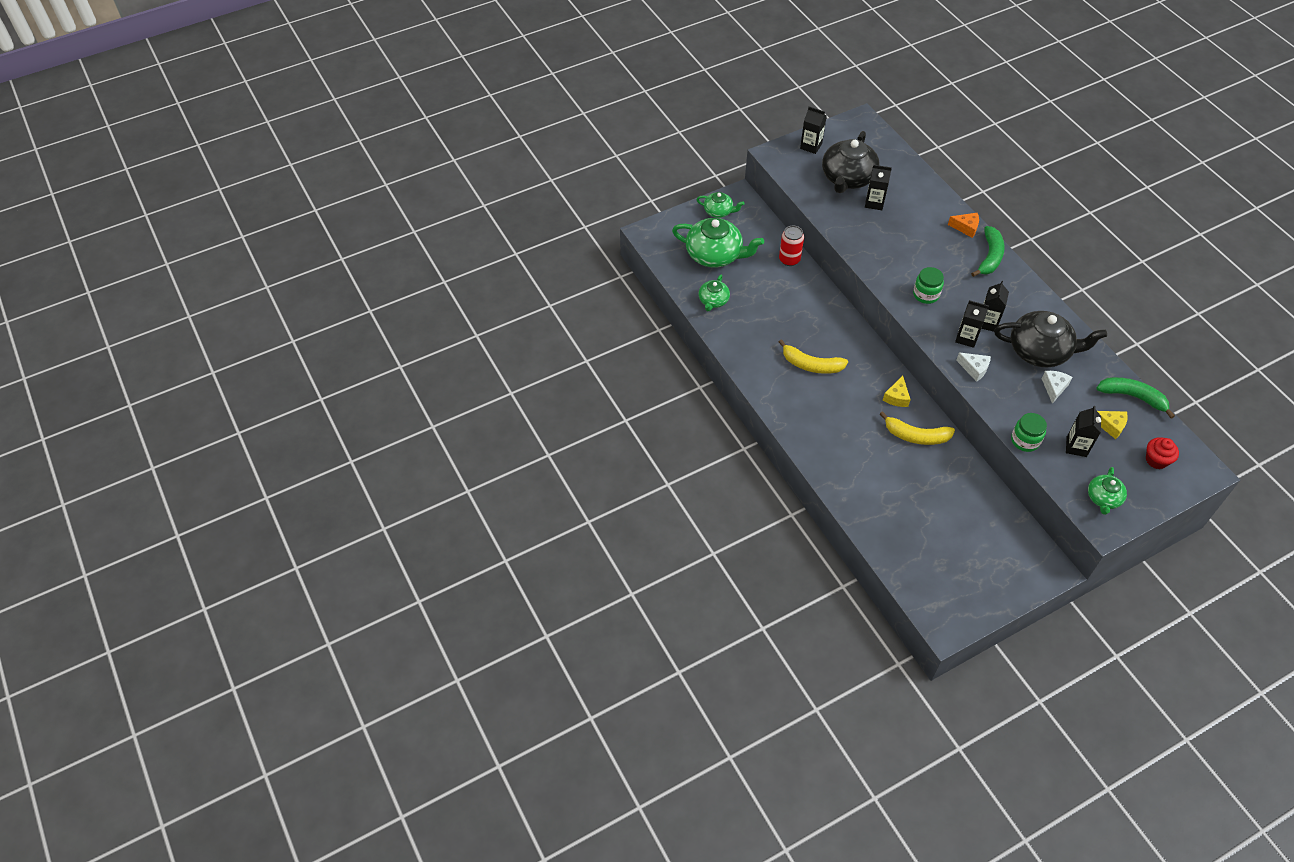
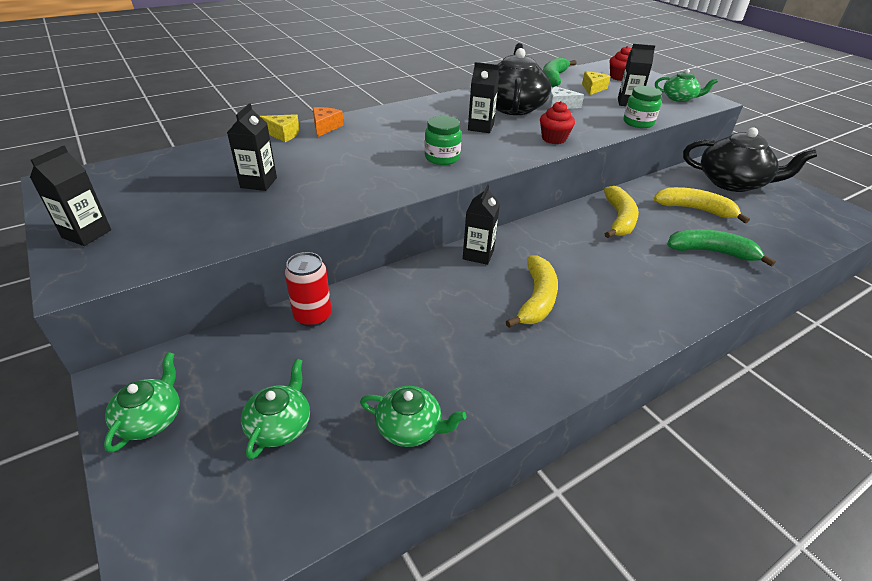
camera: 95 degrees left, 15 degrees down
(715, 254) = (280, 425): green teapot -> green teapot, size x0.54
(847, 178) = (192, 202): black teapot -> black teapot (732, 182)
(897, 397) = (566, 229): yellow cheese -> yellow cheese (283, 134)
(941, 497) = (695, 209): none -> yellow banana
(966, 338) = (508, 139): black carton -> black carton (478, 254)
(974, 369) = (553, 139): white cheese -> red cupcake
(990, 257) = (376, 118): green banana -> green banana (711, 252)

